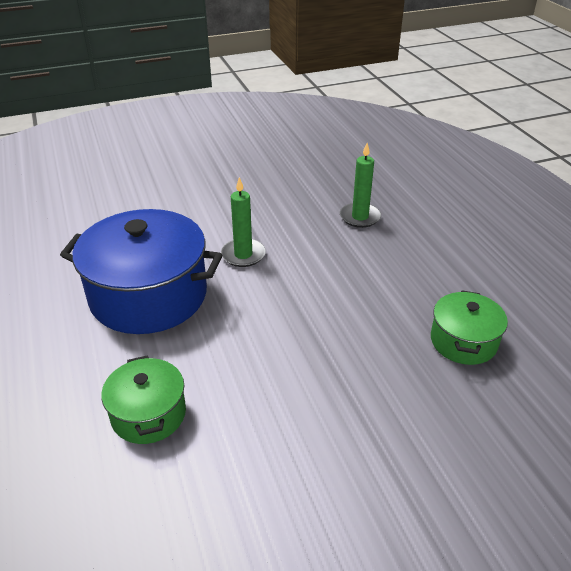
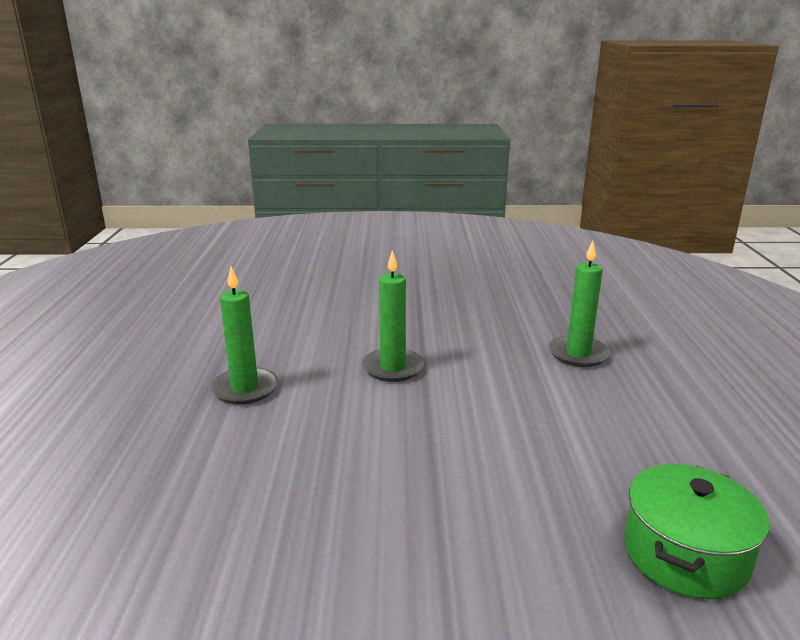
camera: 20 degrees right, 15 degrees down
(148, 414) = (136, 532): green pot -> none
(149, 295) = (245, 389): blue pot -> green candle

